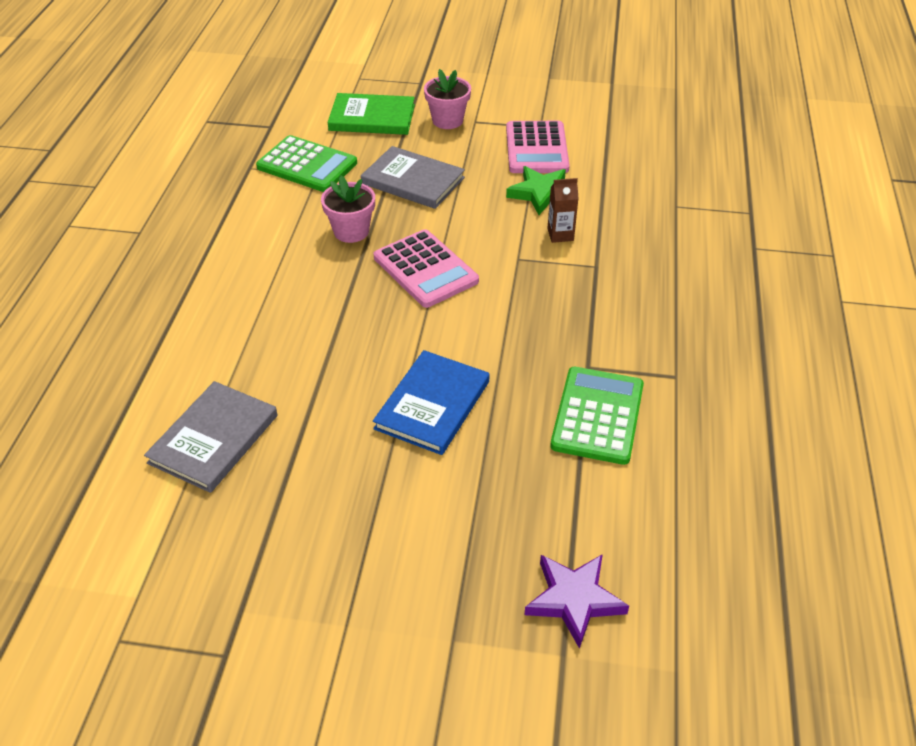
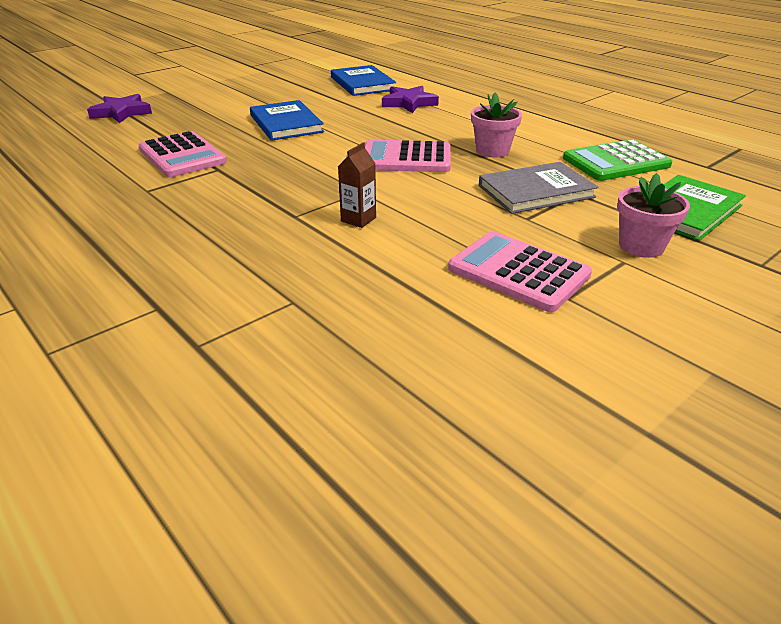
camera: 130 degrees right, 10 degrees down
(213, 439) = (362, 83): grey book -> blue book
(261, 350) = (409, 103): none -> purple star
(541, 193) = (431, 238): green star -> none
(597, 416) = (182, 156): green calculator -> pink calculator

